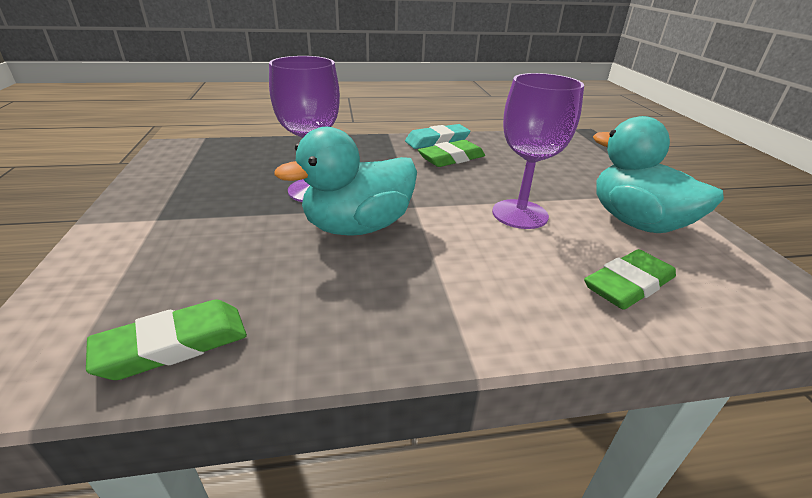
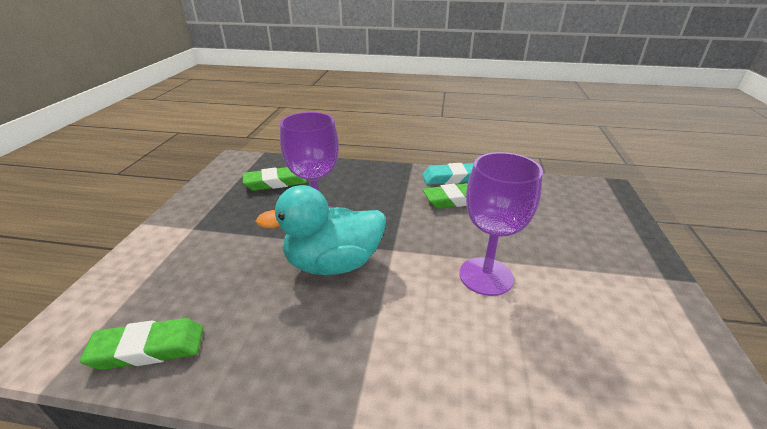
camera: 20 degrees right, 0 degrees up
(628, 285) = (551, 385): green eraser -> green eraser (275, 182)
(636, 222) = (607, 309): turquoise duck -> none

